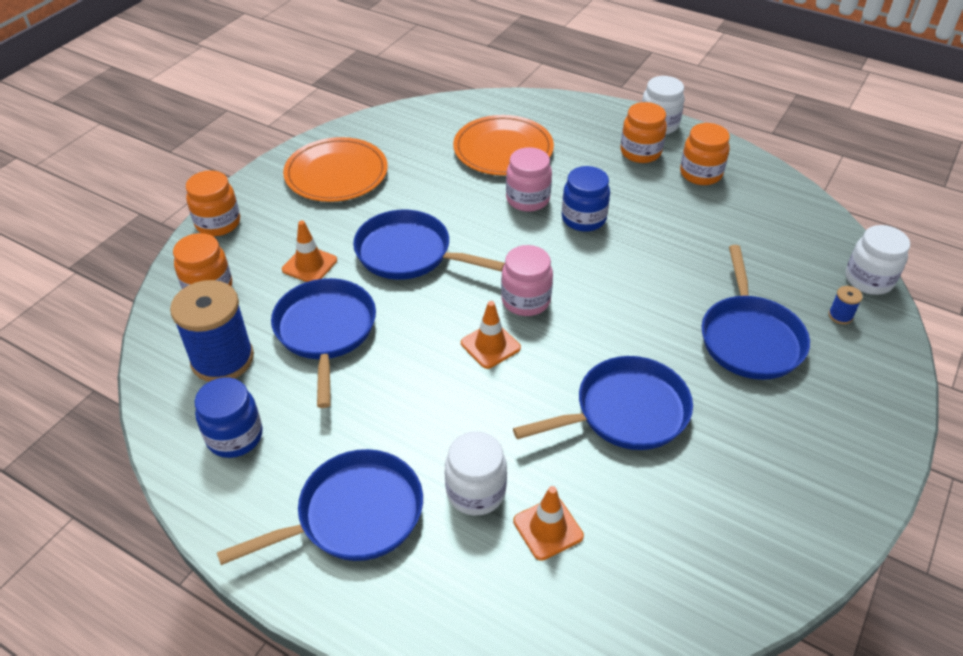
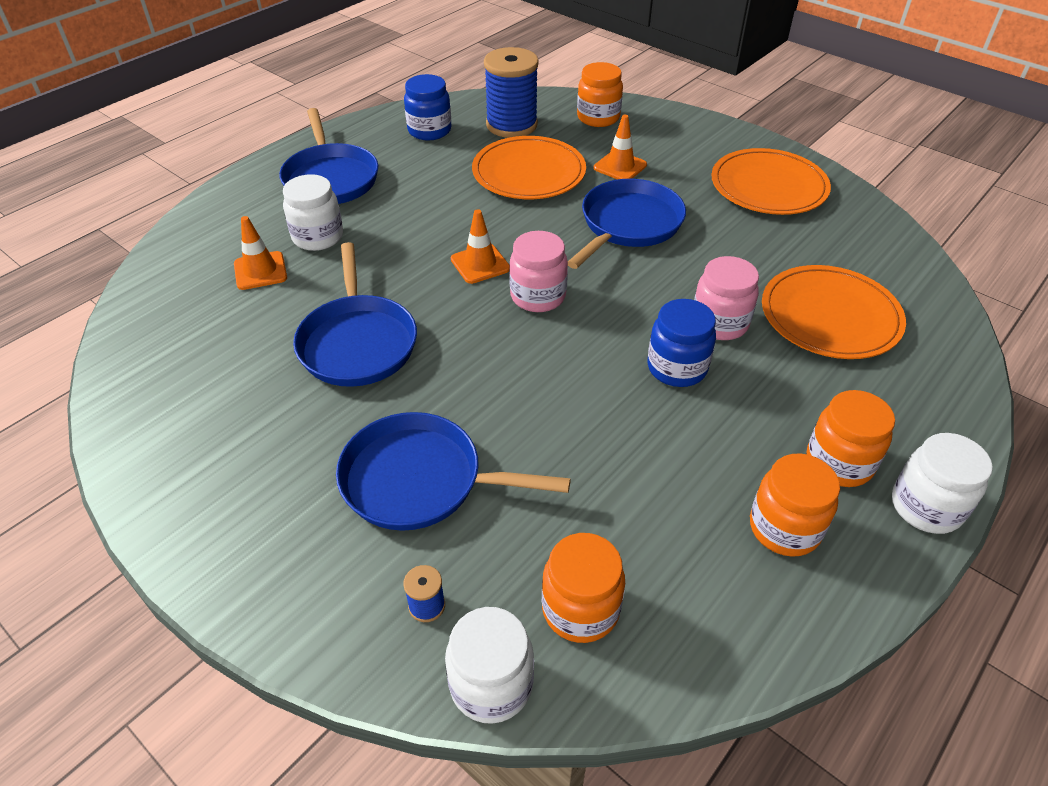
camera: 100 degrees right, 0 degrees up
(218, 223) = (687, 121): orange jar -> orange jar (580, 609)
(326, 331) = (529, 172): blue pan -> orange plate

